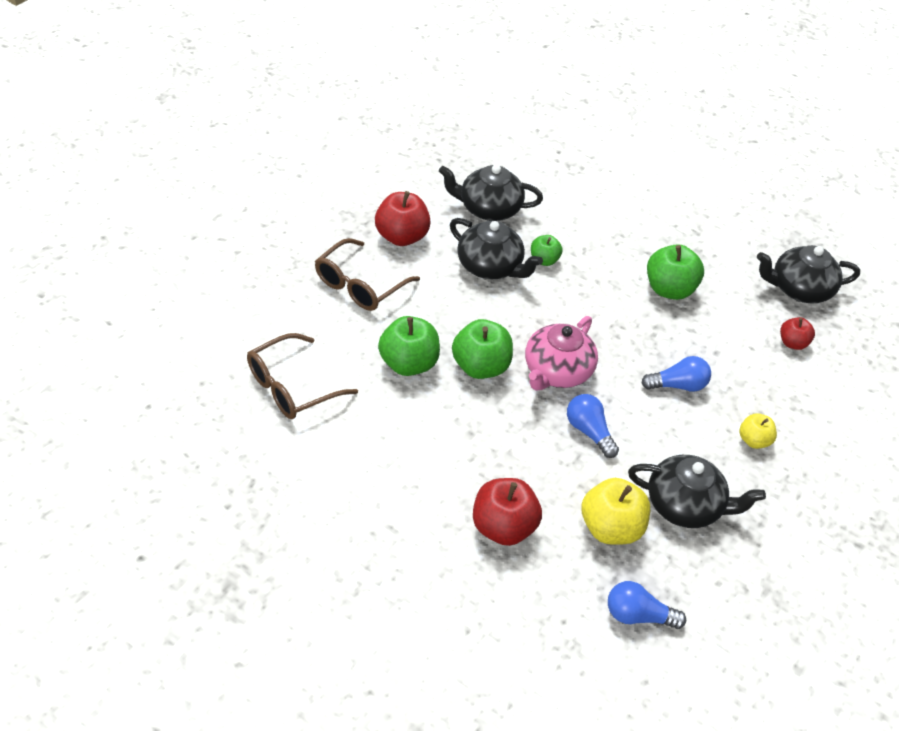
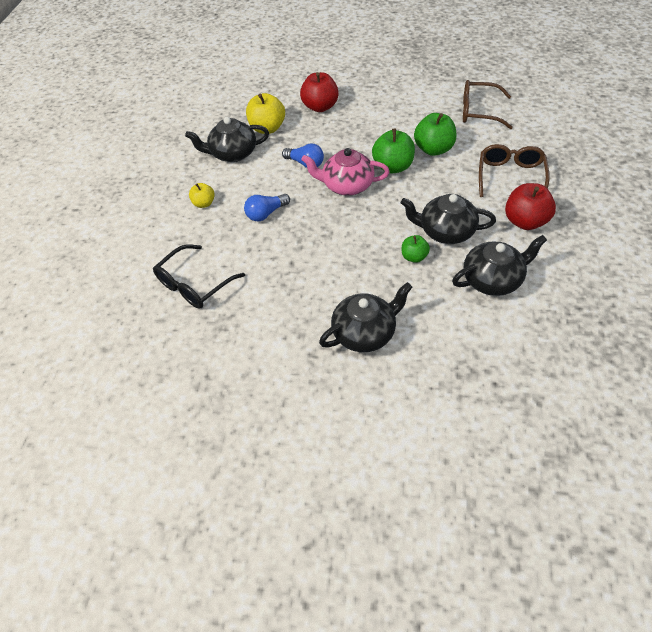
camera: 160 degrees right, 5 degrees up
(291, 387) = (478, 112): brown glasses -> brown glasses turned 105 degrees counterclockwise
(556, 372) = (346, 185): pink teapot -> pink teapot turned 90 degrees counterclockwise
(638, 615) = (237, 105): blue light bulb -> none
(669, 289) = (307, 282): green apple -> none
(792, 343) = (194, 285): red apple -> black glasses
(799, 289) = (200, 340): black teapot -> black teapot (365, 333)

